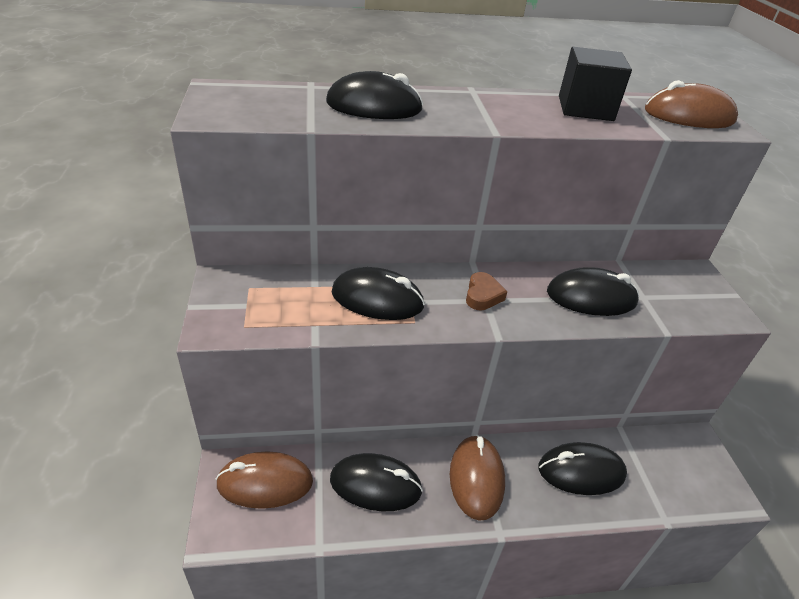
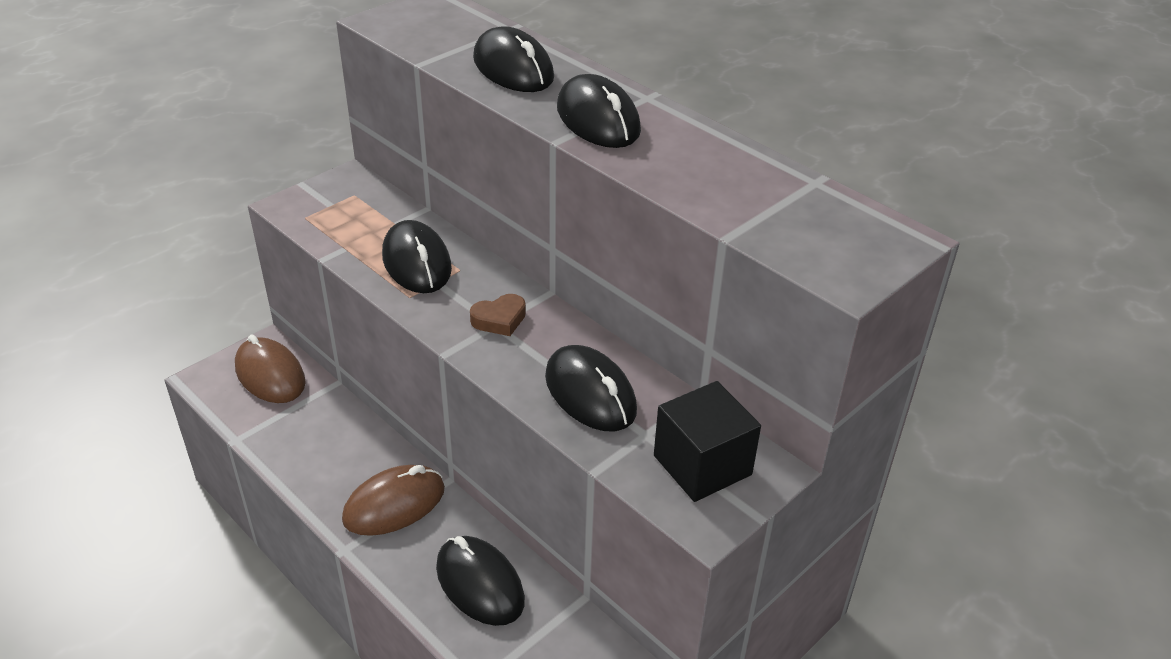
camera: 55 degrees right, 0 degrees up
(375, 485) = (325, 440): black mouse -> black mouse (598, 120)
(585, 108) = (719, 169): black cube -> black cube (702, 465)
(688, 116) = (829, 239): brown mouse -> none

